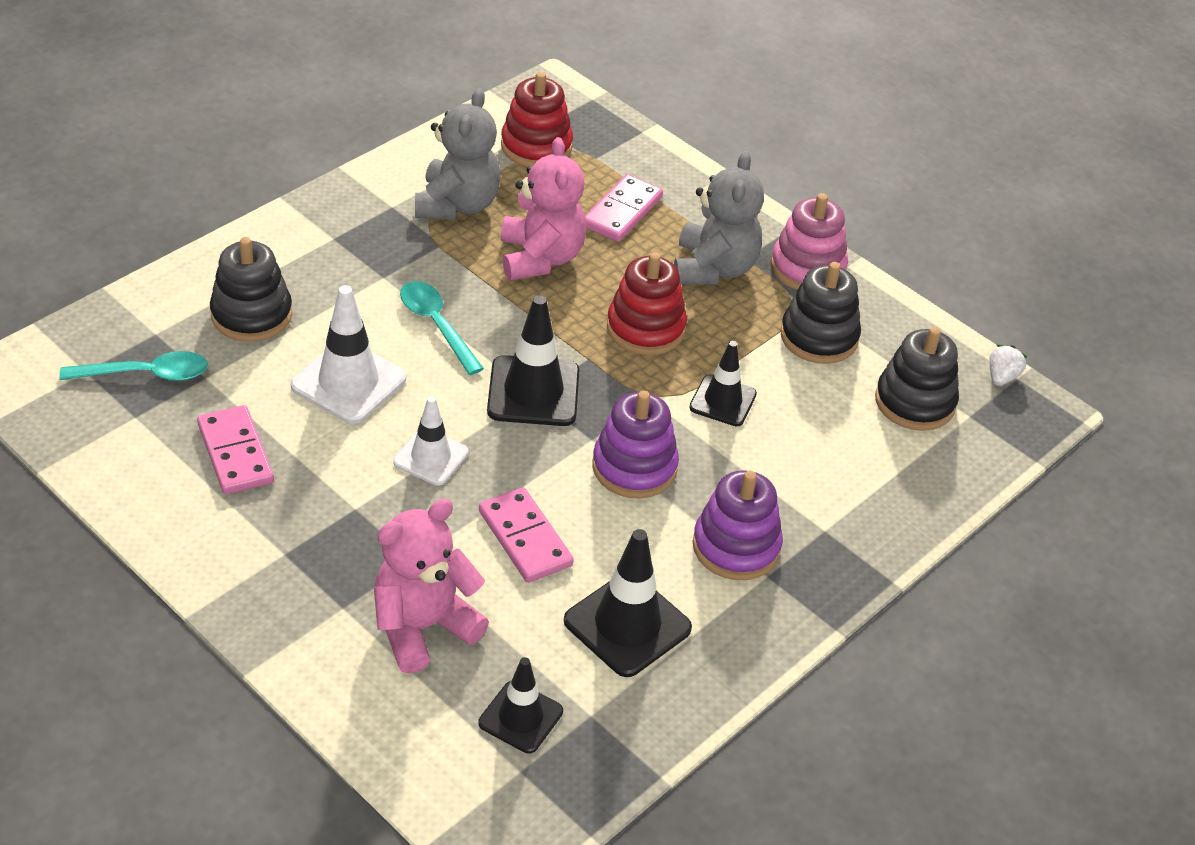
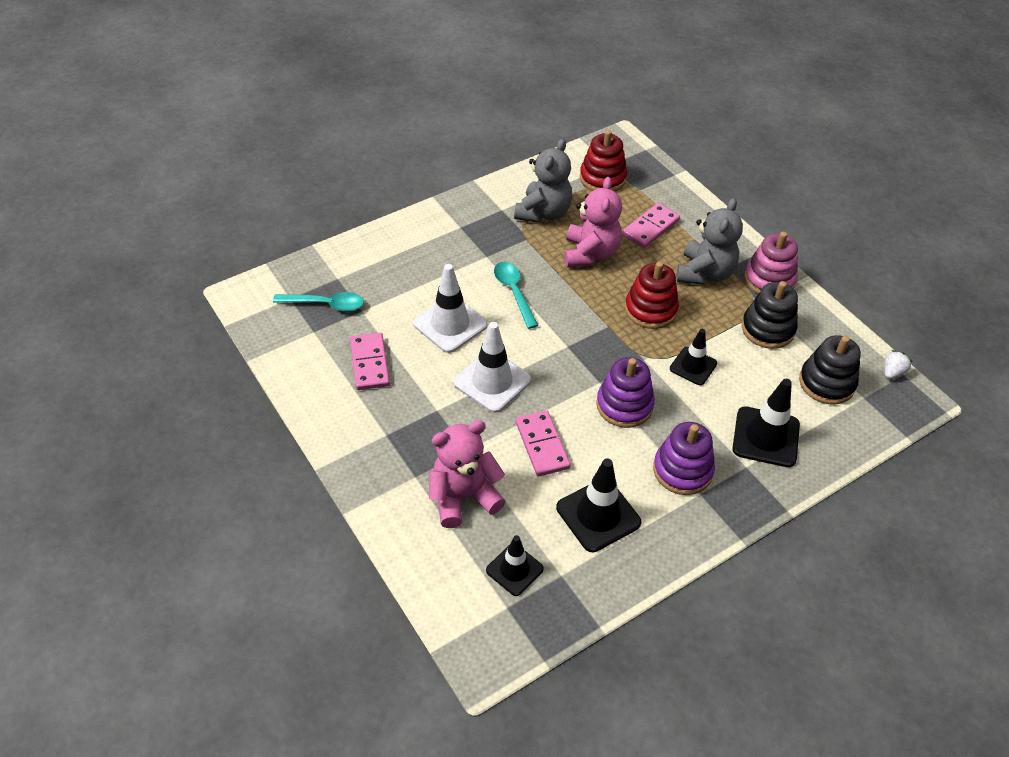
camera: 15 degrees right, 5 degrees up
(251, 315) = (399, 272): black stacking toy -> none
(431, 457) = (492, 381): white traffic cone -> white traffic cone, size x1.56
(533, 391) = (567, 345): black traffic cone -> black traffic cone (766, 437)

